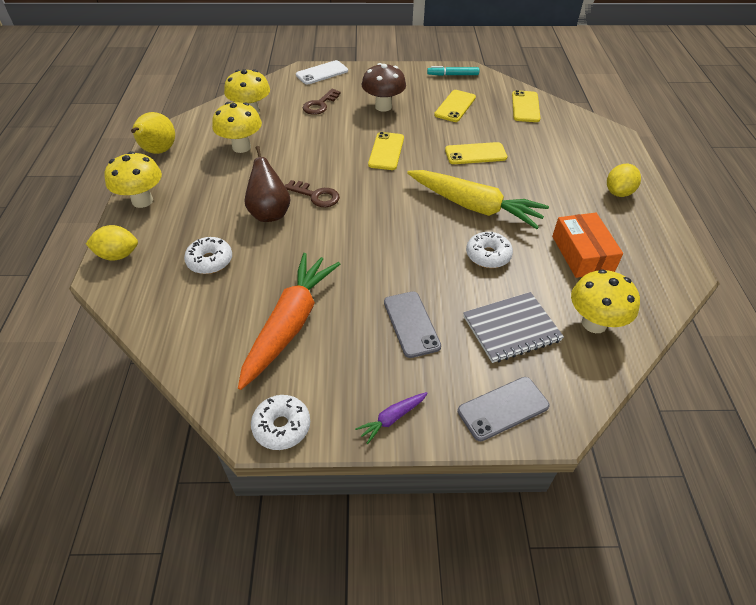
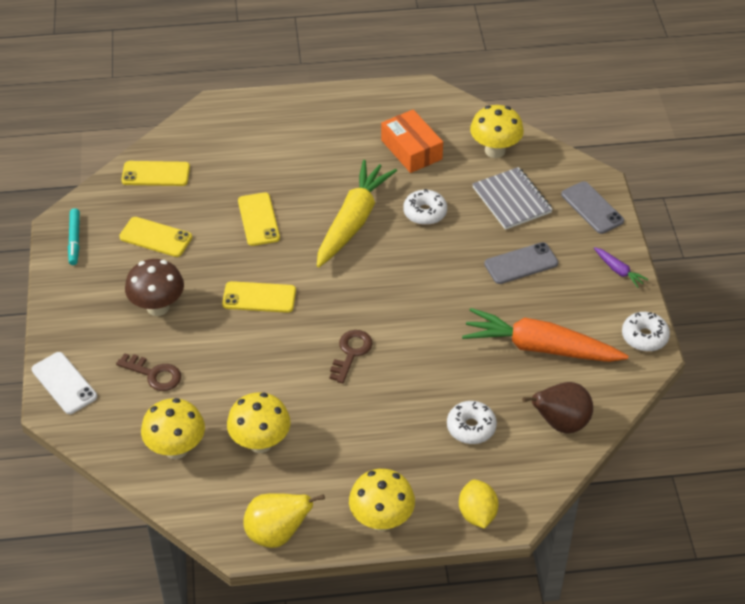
camera: 95 degrees left, 0 degrees up
(269, 213) = (387, 390): brown pear -> brown pear (560, 423)
(582, 254) = (411, 149): orange box -> orange box turned 75 degrees clockwise
(618, 192) = (317, 116): yellow lemon -> none

